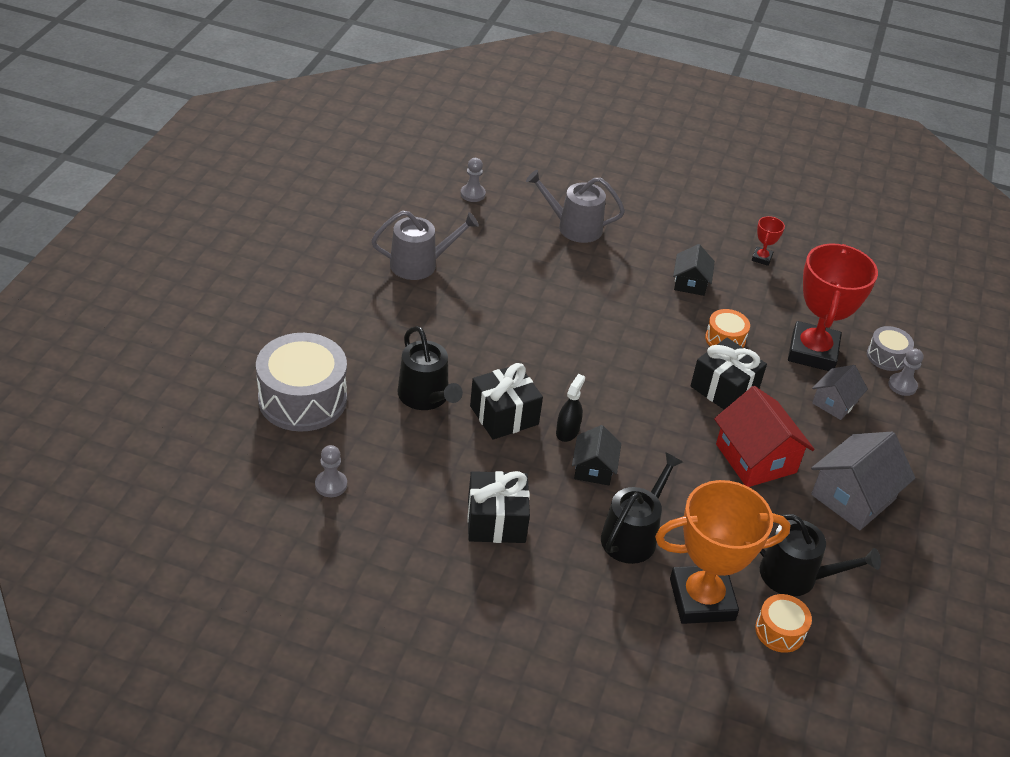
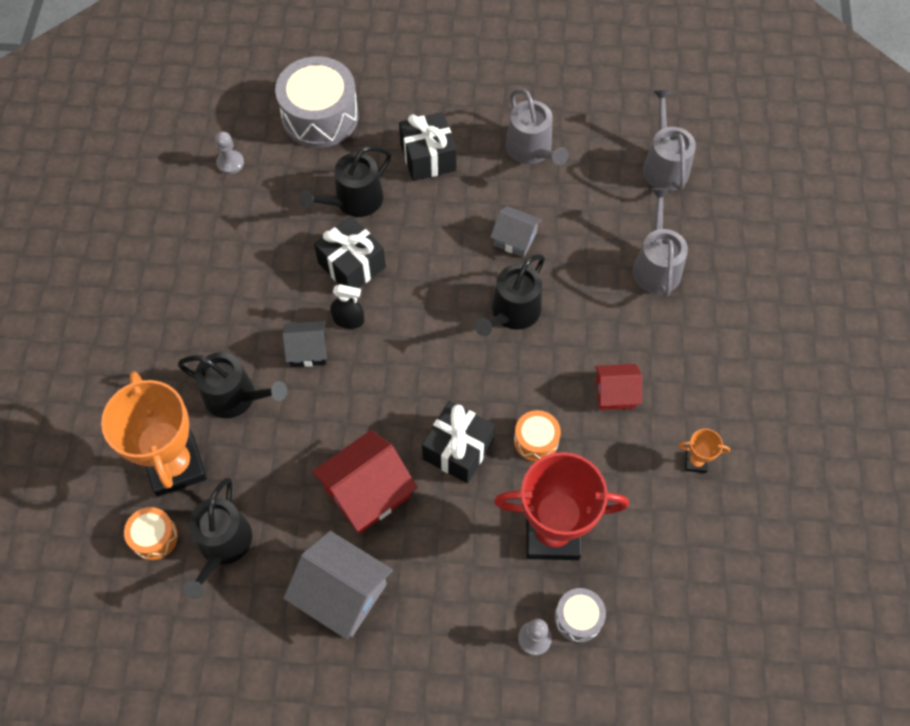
camera: 80 degrees right, 20 degrees up
(472, 194) = (664, 165): grey pawn -> grey watering can
(496, 521) = (224, 288): black gift -> black gift (428, 157)
(594, 321) = (512, 313): none -> black watering can
(690, 283) = (615, 393): black house -> red house
(761, 258) = (695, 462): red trophy -> orange trophy
(834, 403) = (478, 564): grey house -> grey house (515, 239)

